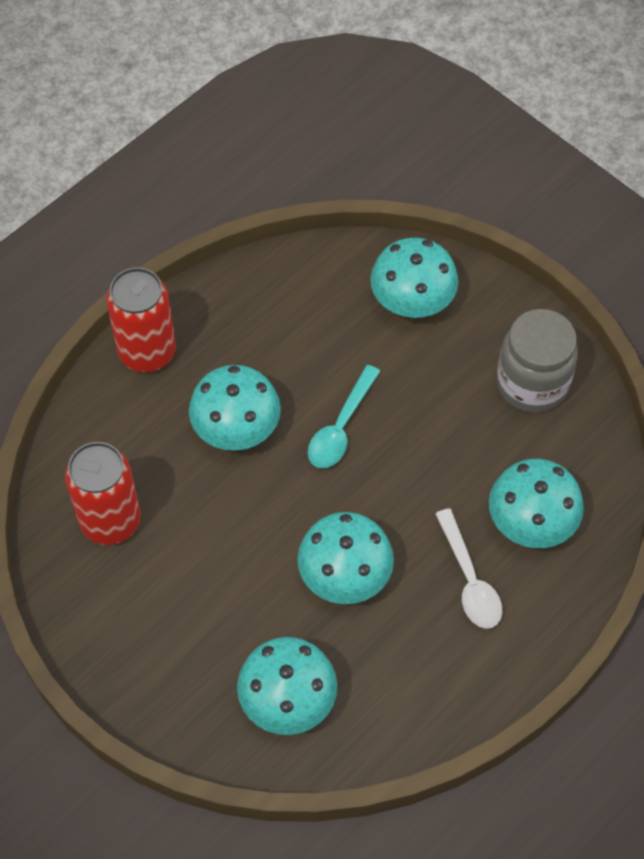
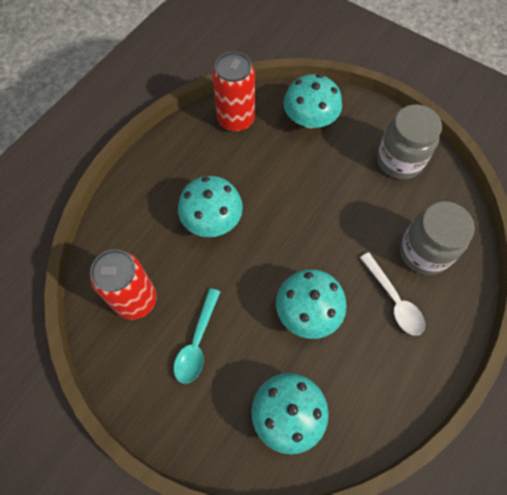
camera: 10 degrees left, 5 degrees up
(147, 352) = (143, 178): red can -> red can (236, 119)
(341, 427) = (282, 208): turquoise spoon -> turquoise spoon (197, 342)
(531, 521) = (424, 252): turquoise mushroom -> grey jar

